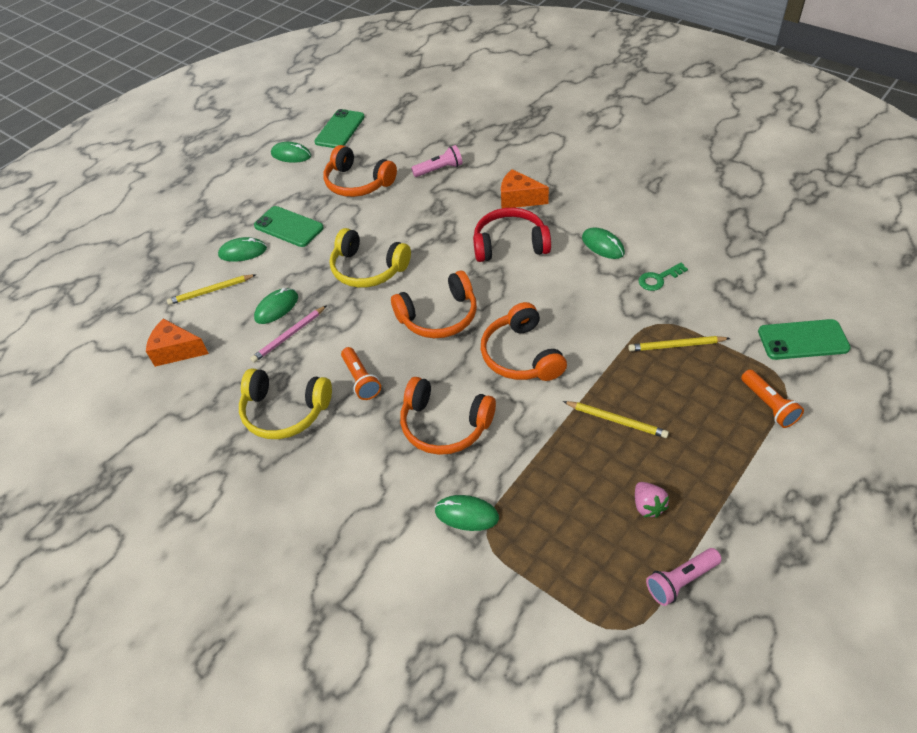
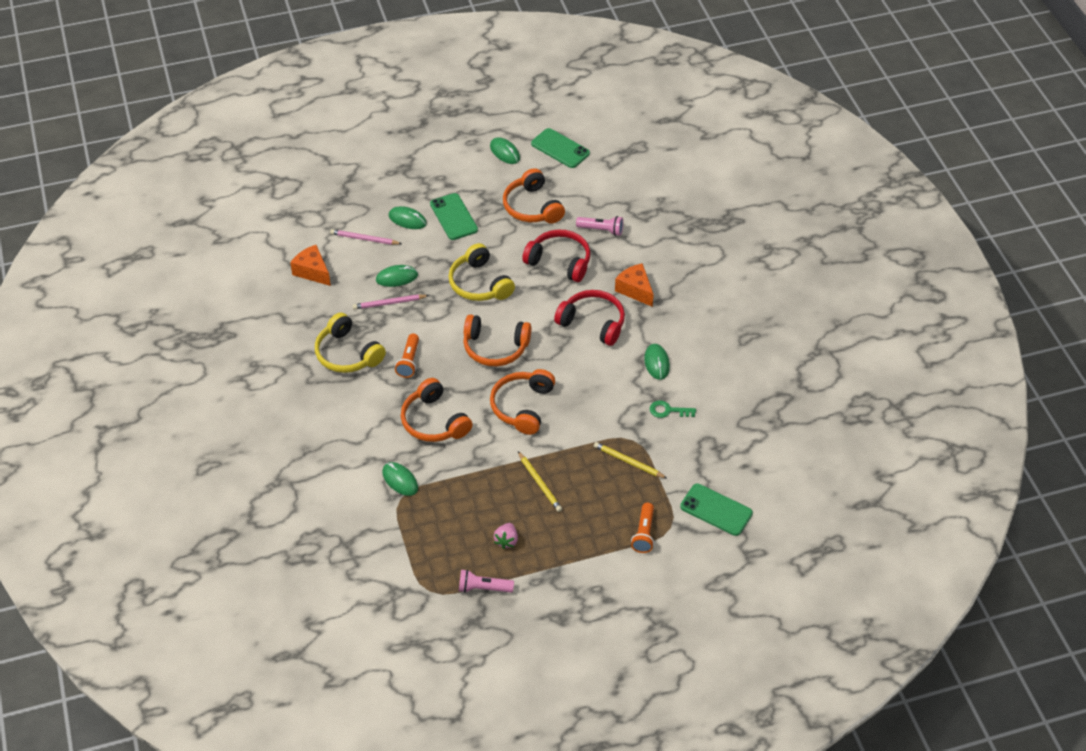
camera: 30 degrees right, 0 degrees up
(211, 291) = (364, 239): yellow pencil -> pink pencil
(340, 129) = (560, 148): green phone -> green phone turned 75 degrees clockwise
(427, 212) = (559, 261): none -> red headphones

